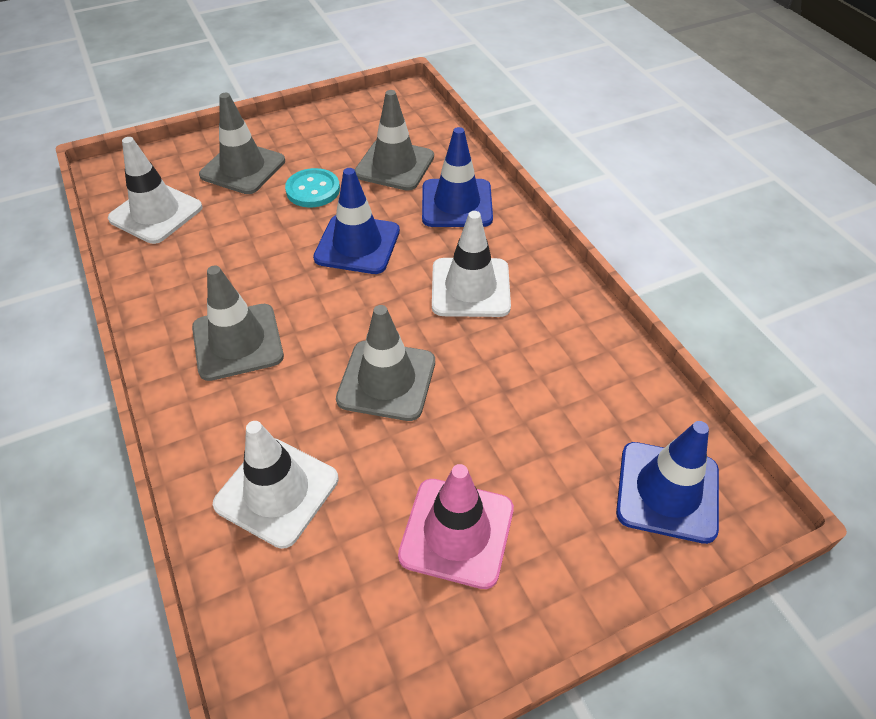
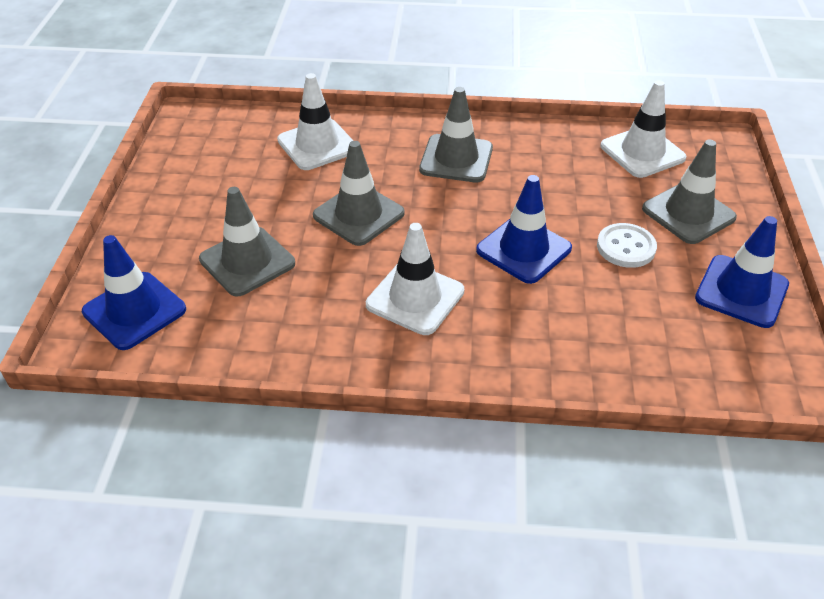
camera: 120 degrees right, 5 degrees down
(313, 190) = (626, 247): turquoise button -> white button
(394, 165) = (638, 319): grey traffic cone -> grey traffic cone (247, 261)
(457, 203) = (541, 340): blue traffic cone -> blue traffic cone (741, 291)
(457, 532) = (217, 202): pink traffic cone -> none

